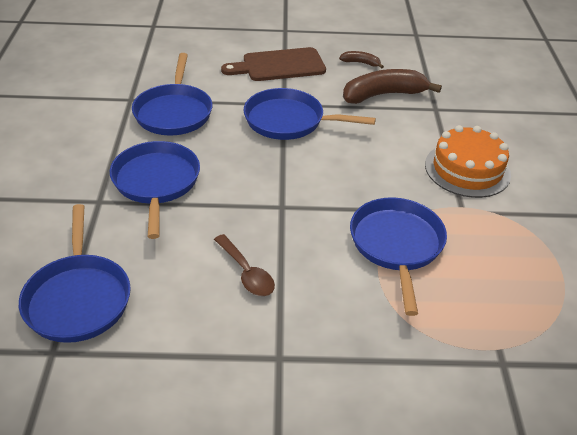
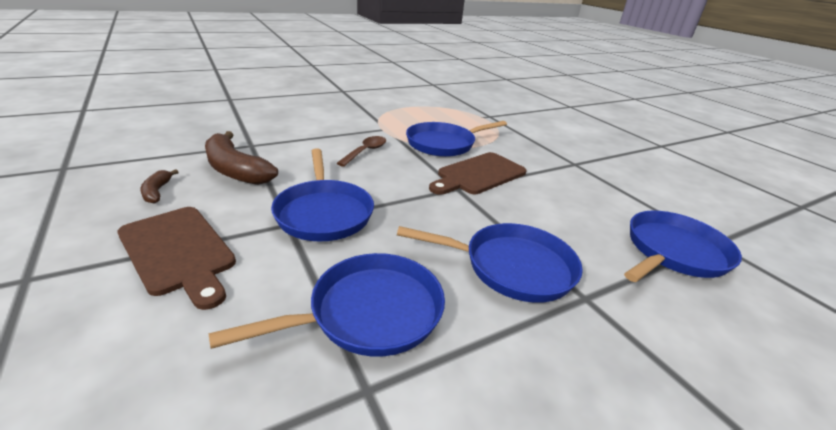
camera: 120 degrees left, 10 degrees down
(156, 183) = (512, 267): blue pan -> blue pan turned 135 degrees counterclockwise
(246, 273) = (538, 187): brown spoon -> brown spoon (365, 151)
(301, 237) = (479, 174): none -> brown cutting board
(467, 169) = (336, 129): orange cake -> none

